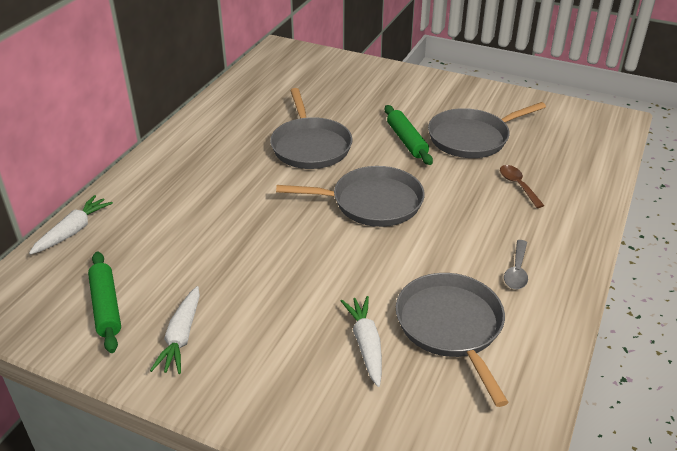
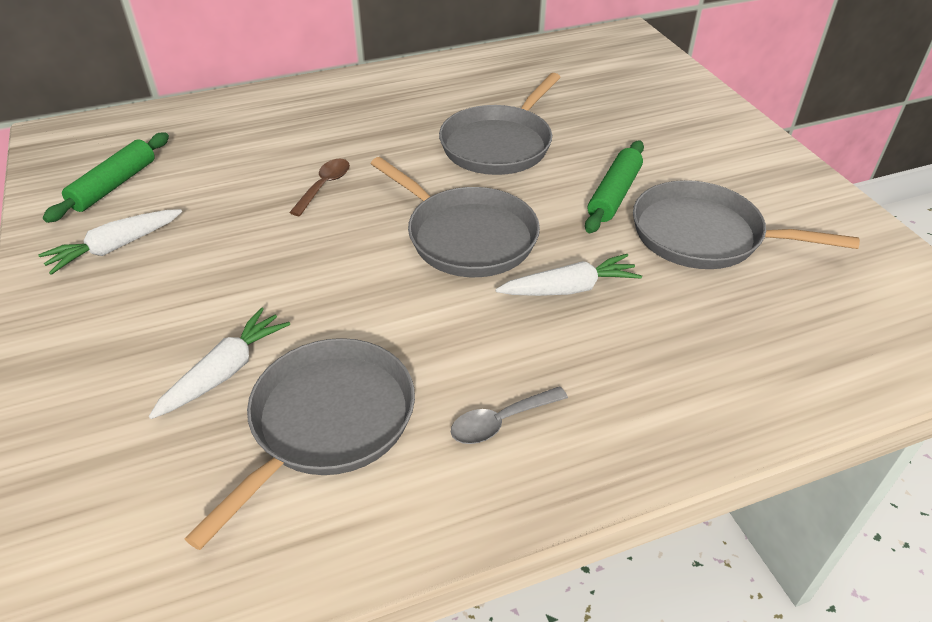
camera: 45 degrees right, 5 degrees up
(73, 231) = (193, 110): white carrot -> white carrot (568, 289)
(518, 185) = (673, 325): brown spoon -> brown spoon (324, 186)

